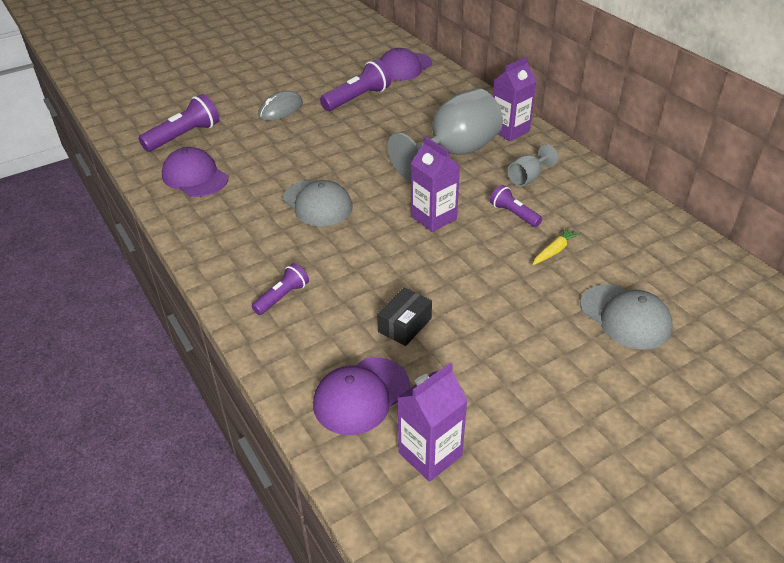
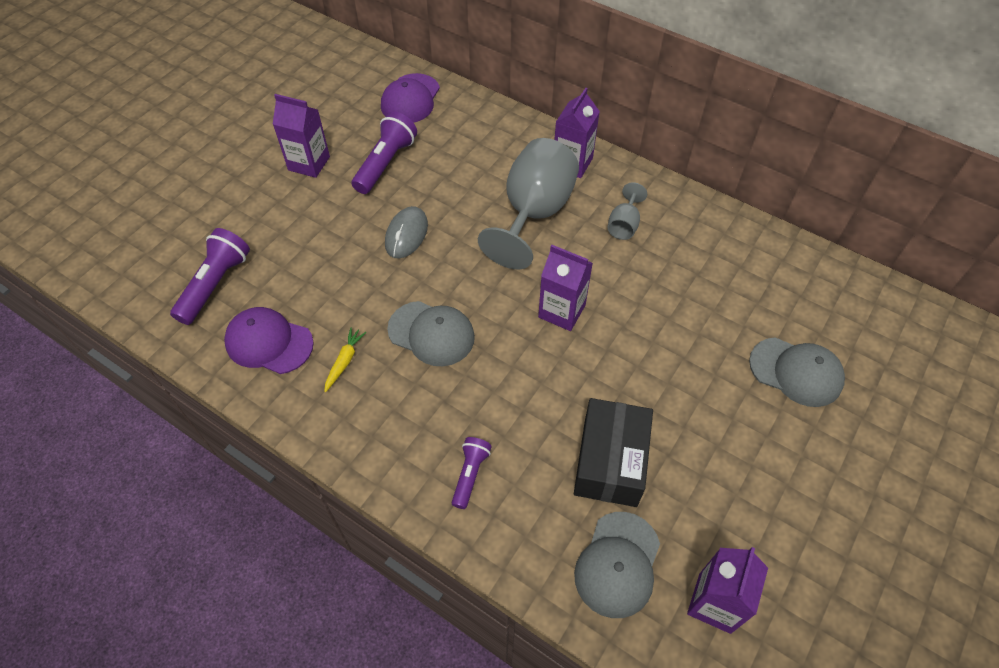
camera: 25 degrees left, 15 degrees up
(281, 109) = (306, 206): grey mouse -> grey mouse (406, 234)
(301, 87) = (309, 163): none -> purple carton
(361, 395) = (617, 564): purple cap -> grey cap
(404, 325) = (610, 461): black box -> black box, size x1.76
(513, 214) = (635, 278): purple flashlight -> none
(554, 251) = (696, 313): yellow carrot -> yellow carrot (344, 362)

